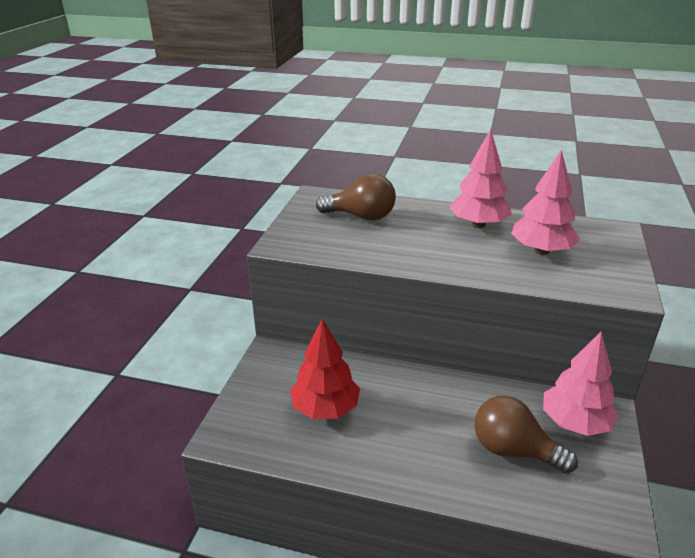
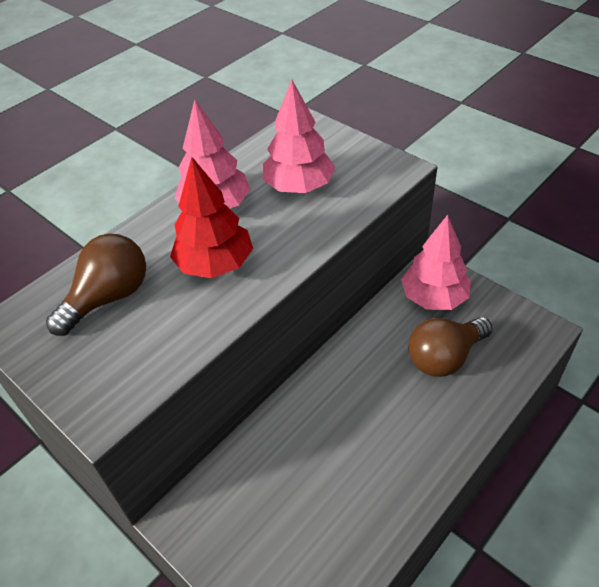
camera: 60 degrees left, 15 degrees up
(325, 408) = (312, 495): red tree -> red tree (215, 264)

